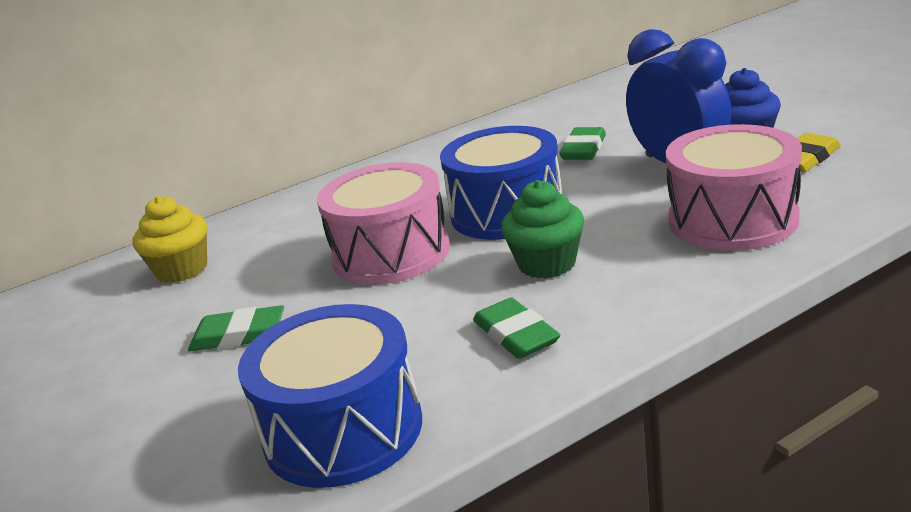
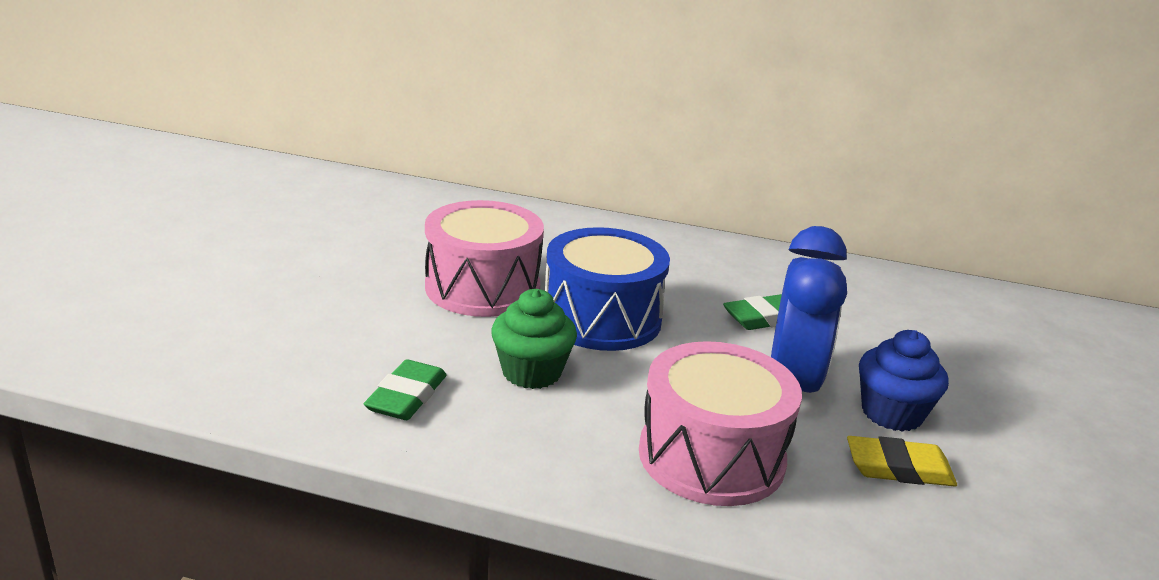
camera: 40 degrees right, 0 degrees up
(182, 270) = (384, 208): yellow cupcake -> none
(238, 335) = (316, 269): green eraser -> none
(343, 430) = (227, 363): blue drum -> none

